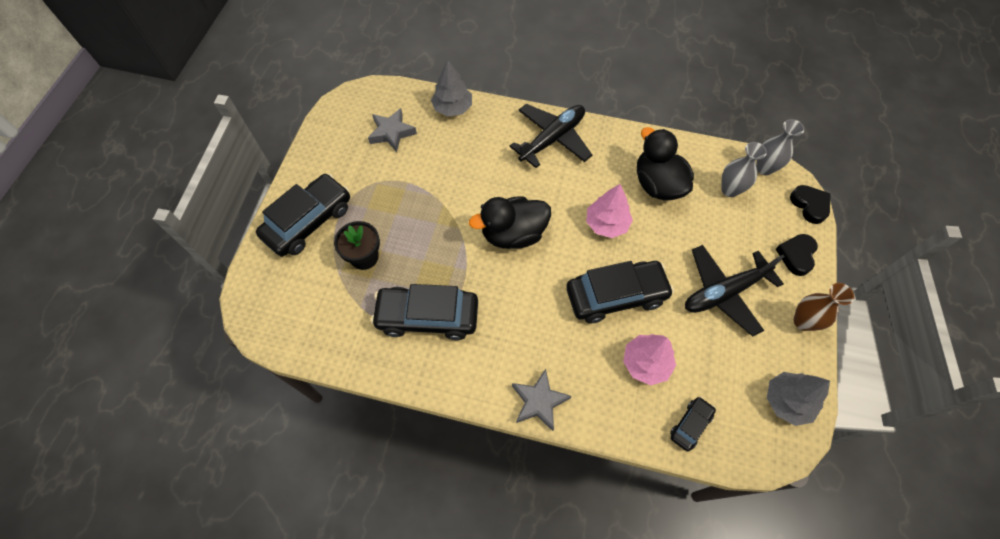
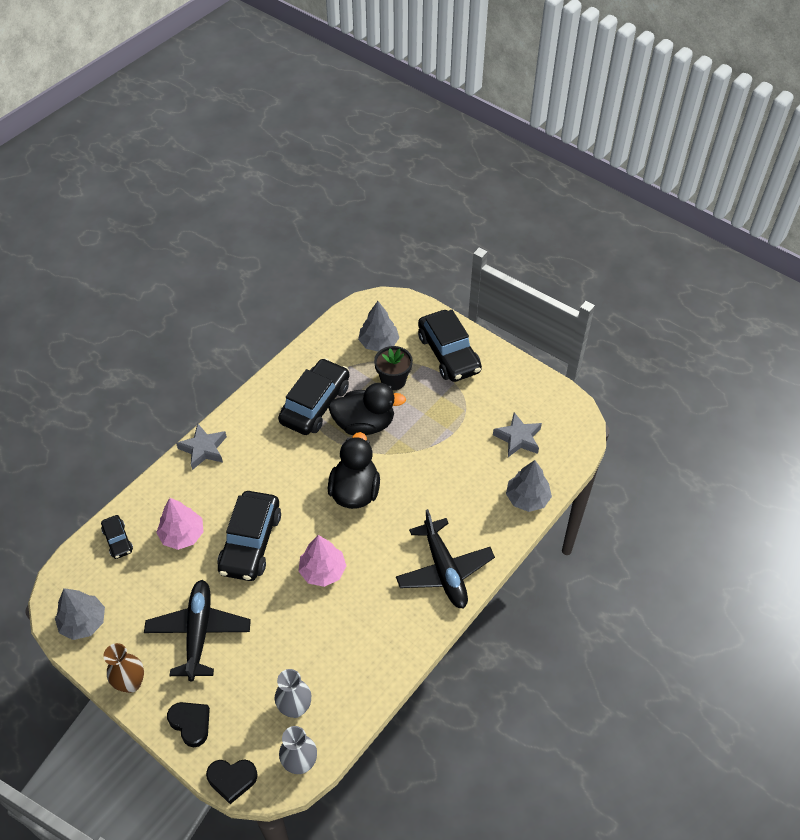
camera: 115 degrees right, 10 degrees down
(317, 292) = (378, 343): none -> grey tree
(657, 184) = (339, 640): black duck -> black duck (364, 424)

